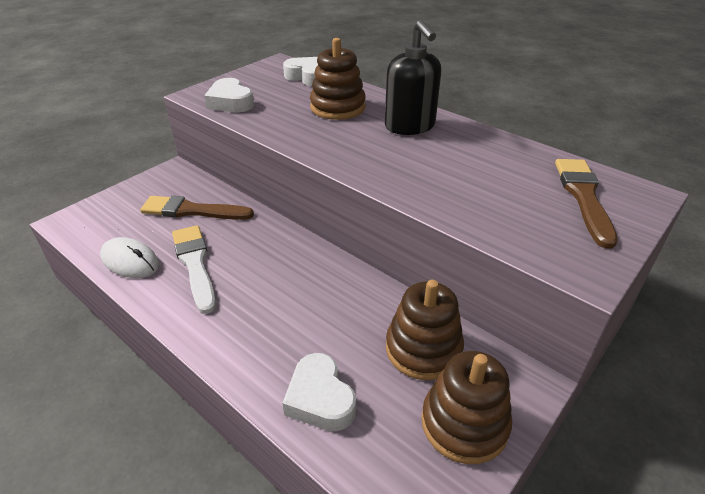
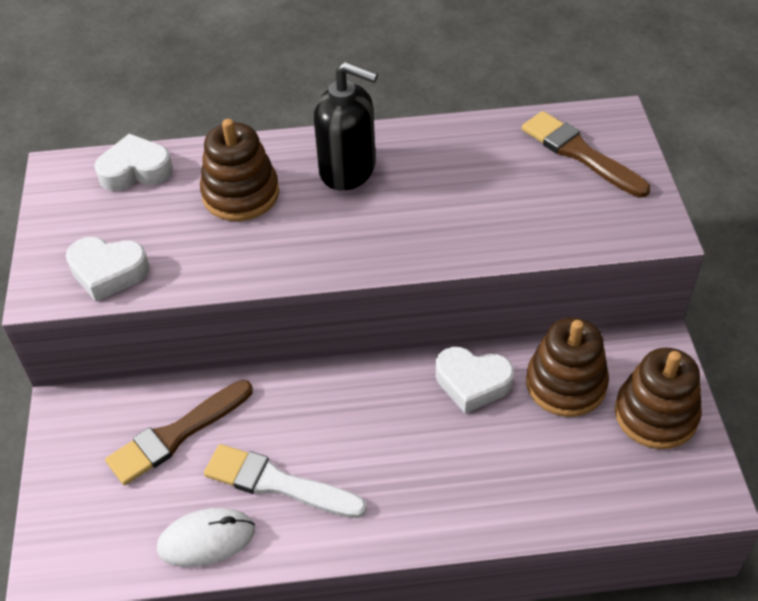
camera: 45 degrees left, 10 degrees up
(320, 398) = (549, 489): white heart -> white heart (472, 383)

